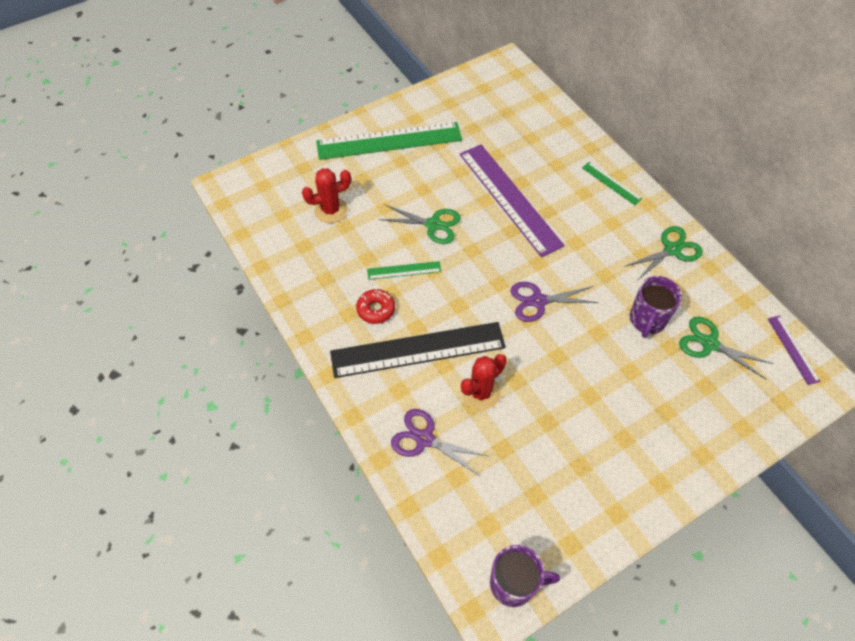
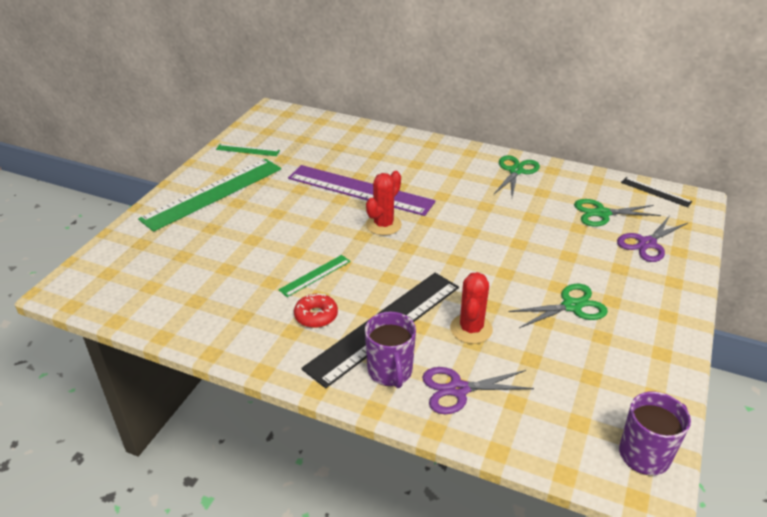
camera: 35 degrees left, 20 degrees down
(331, 210) = (200, 263): red cactus -> red cactus (383, 225)
(433, 225) = (311, 233): green scissors -> green scissors (572, 306)
(538, 301) = (452, 245): purple scissors -> purple scissors (647, 243)
(611, 183) = (430, 150): green ruler -> green ruler (248, 150)
(647, 320) = (545, 219): purple mug -> purple mug (390, 372)
(793, 349) = (655, 192): purple ruler -> black ruler

